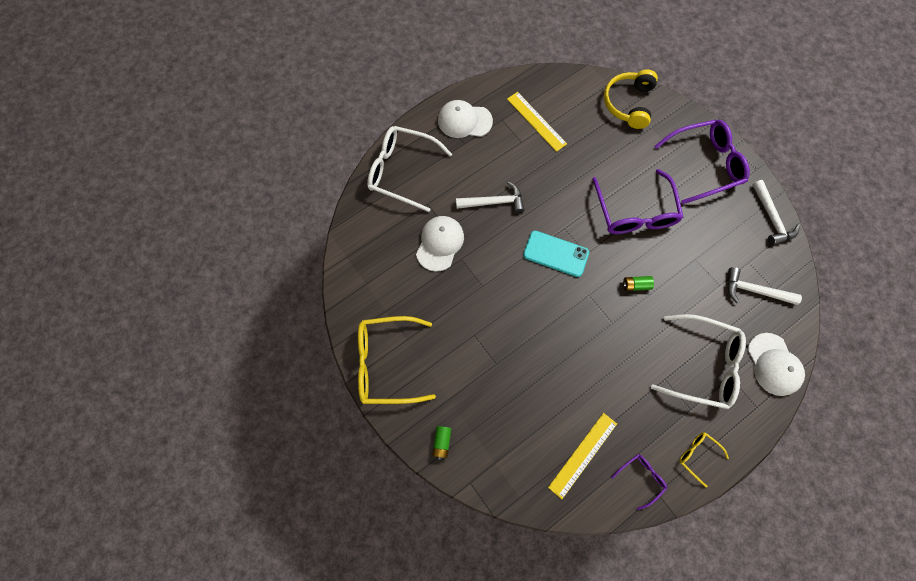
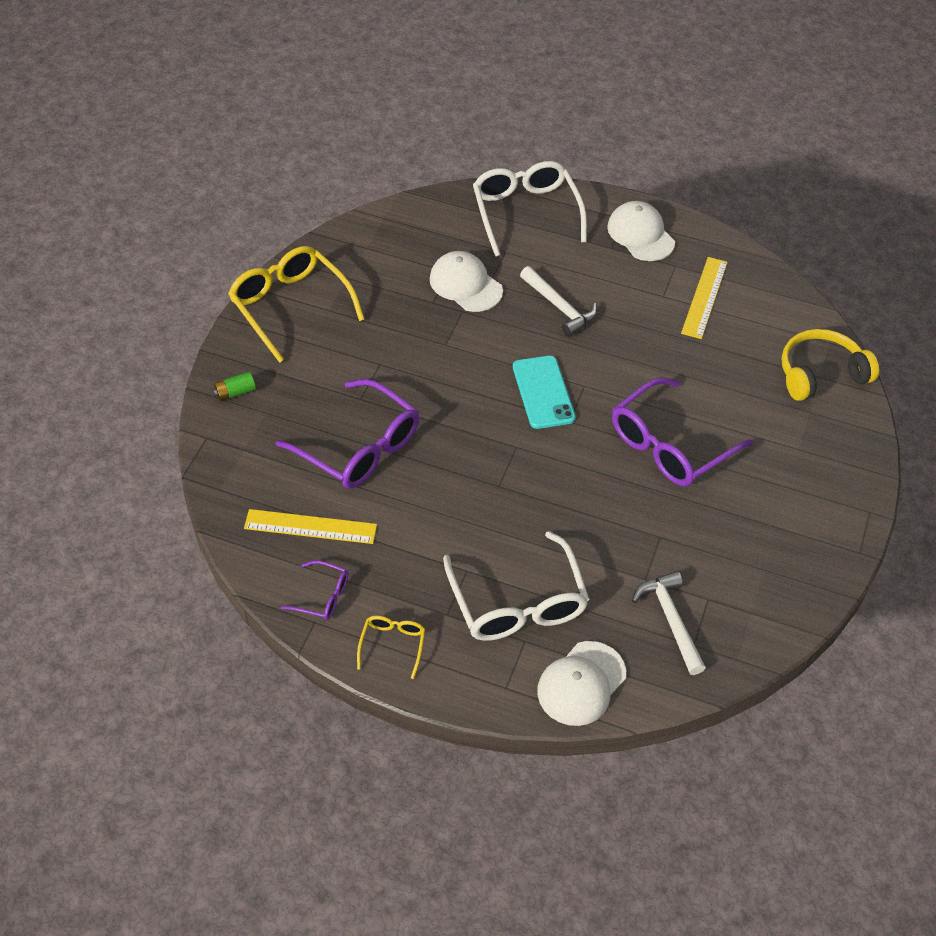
camera: 55 degrees right, 20 degrees down
(440, 243) = (465, 285): white cap -> white cap turned 120 degrees counterclockwise
(635, 285) = (568, 488): green battery -> none
(704, 164) = (809, 491): purple glasses -> purple glasses (359, 447)
(771, 218) = (798, 598): white hammer -> none

